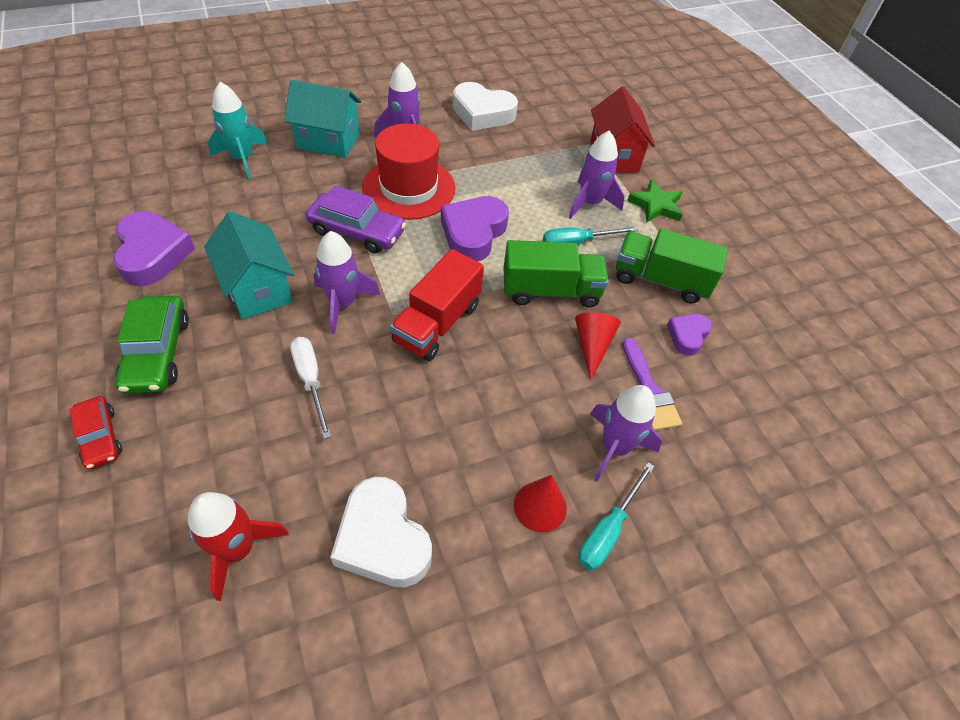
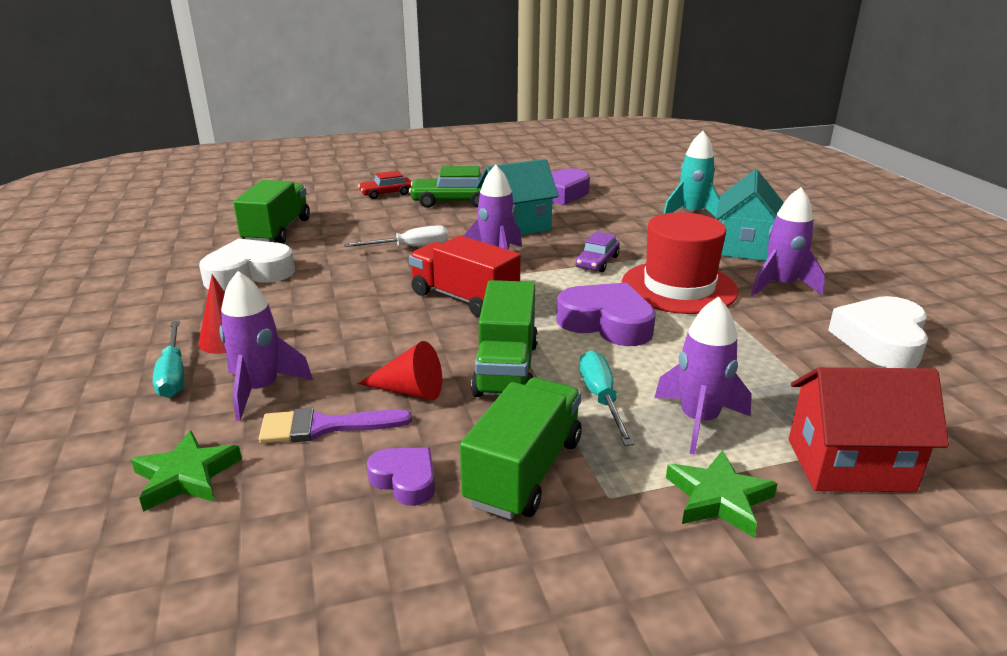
camera: 100 degrees right, 25 degrees down
(238, 549) = (277, 231): red rocket -> green truck
(357, 231) = (597, 262): purple car -> purple car, size x0.63
(608, 530) = (173, 374): turquoise screwdriver -> turquoise screwdriver turned 150 degrees counterclockwise
(727, 462) = (186, 476): none -> green star

